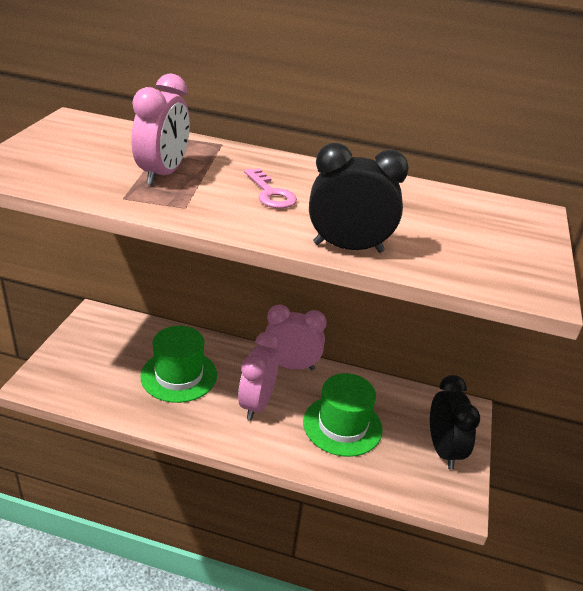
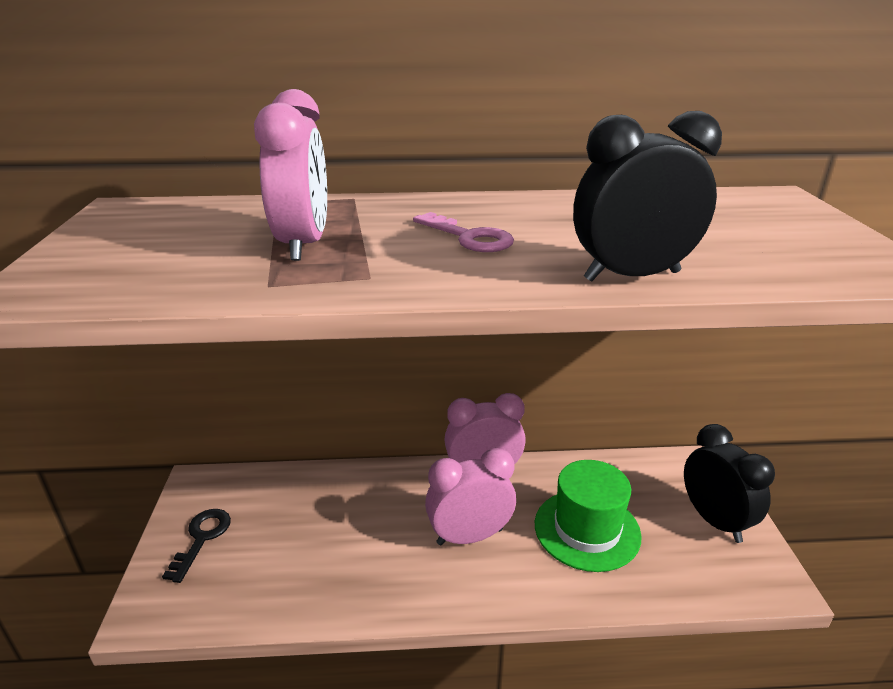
camera: 15 degrees left, 5 degrees down
(83, 351) = (202, 538): none -> black key
(179, 375) = (350, 531): green hat -> none
(256, 404) = (469, 536): pink clock -> pink clock turned 75 degrees clockwise

